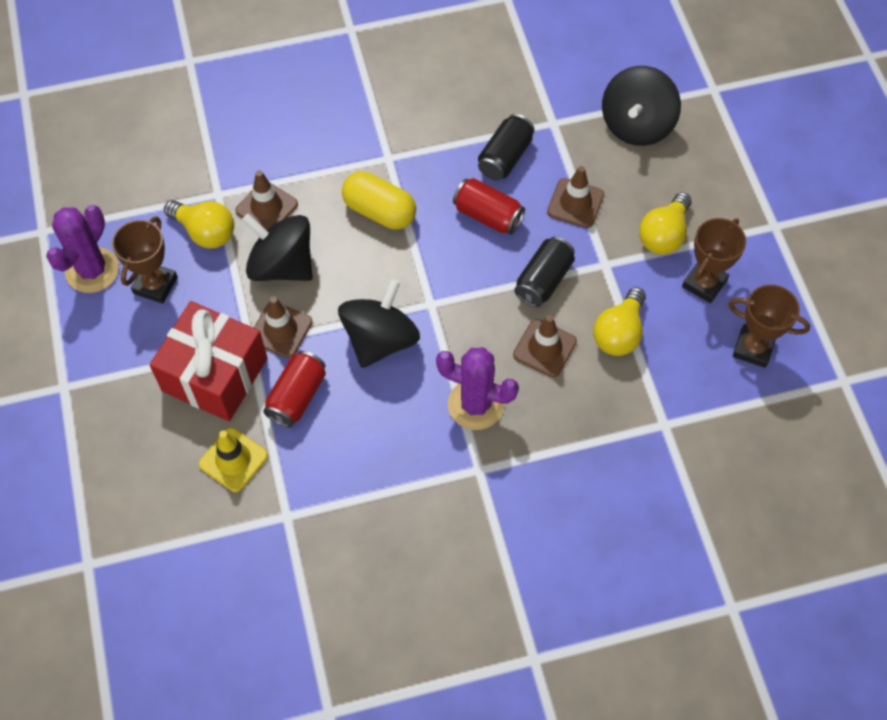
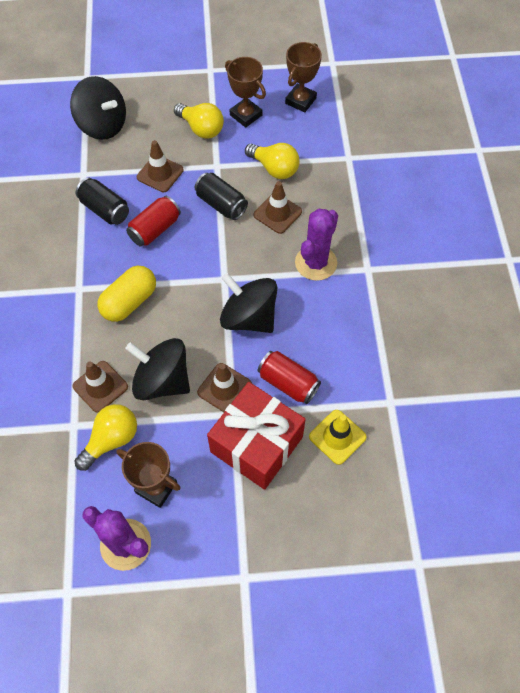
camera: 80 degrees left, 0 degrees up
(282, 265) = (162, 381): black spinning top -> black spinning top turned 75 degrees clockwise

